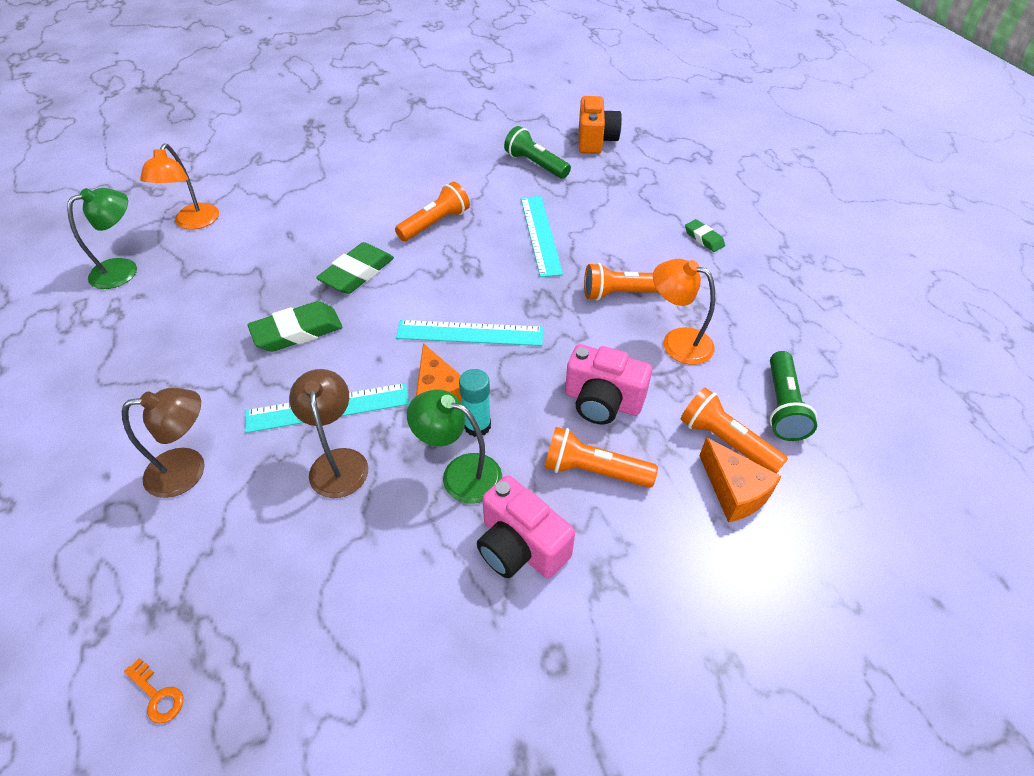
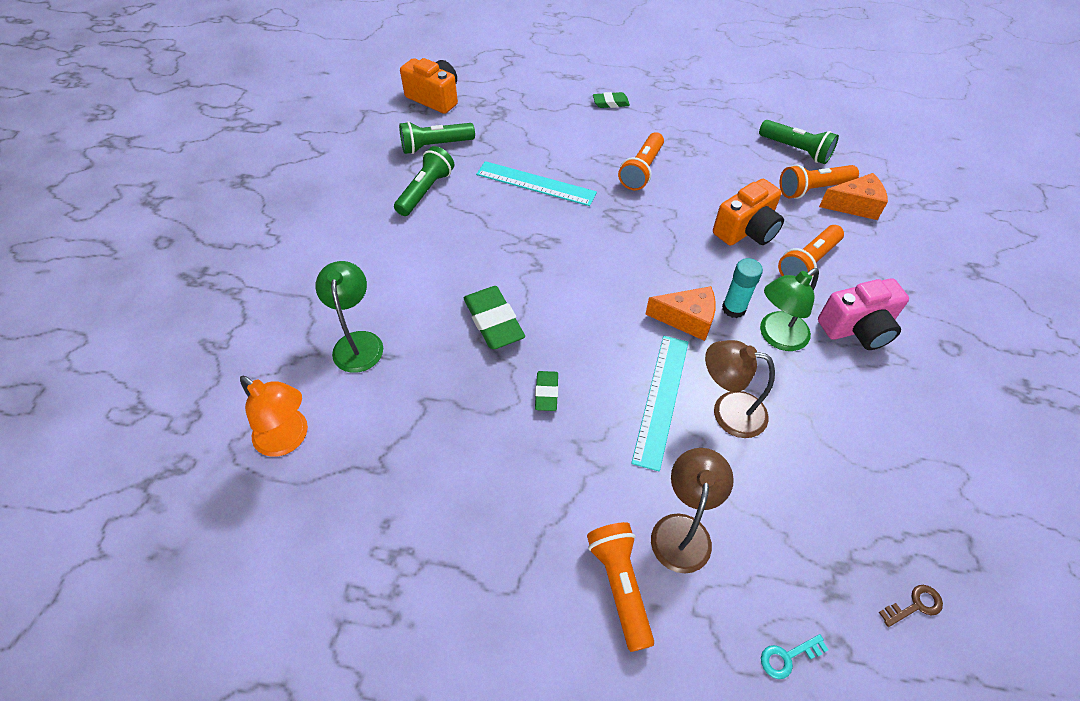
camera: 60 degrees left, 5 degrees up
(76, 590) = (787, 657): none -> turquoise key
(124, 269) = (323, 531): green lamp -> green lamp (358, 342)
(157, 695) = (915, 605): orange key -> brown key
(297, 331) = (546, 393): green eraser -> green eraser, size x0.57
(435, 223) = (464, 242): orange flashlight -> orange flashlight (619, 585)
(470, 333) = (628, 274): turquoise ruler -> none
(477, 181) = (425, 191): none -> green flashlight
(602, 401) = (746, 230): pink camera -> orange camera
(677, 342) = (710, 167): orange lamp -> none

